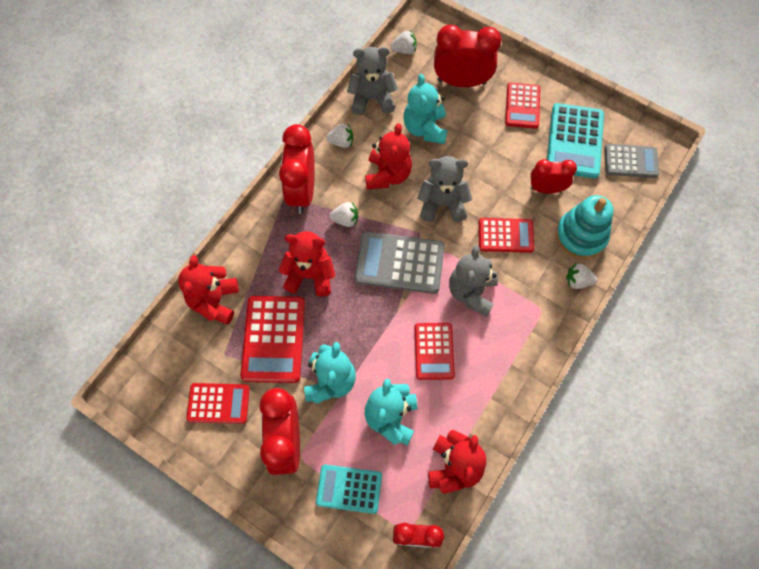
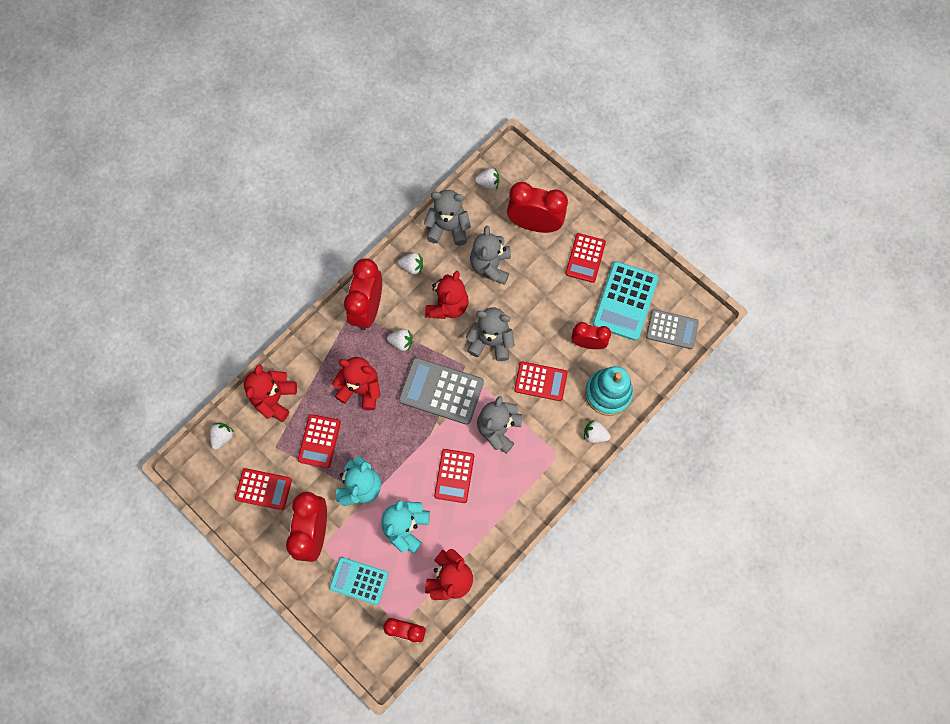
camera: 10 degrees right, 5 degrees up
(161, 353) = (223, 437): none -> white strawberry
(274, 339) = (319, 441): red calculator -> red calculator, size x0.65
(425, 128) = (490, 266): turquoise teddy bear -> grey teddy bear

